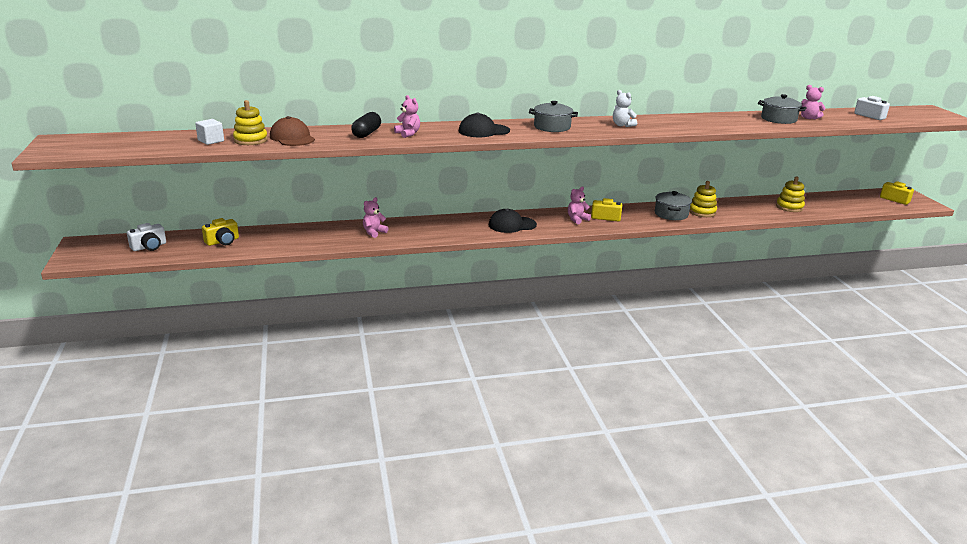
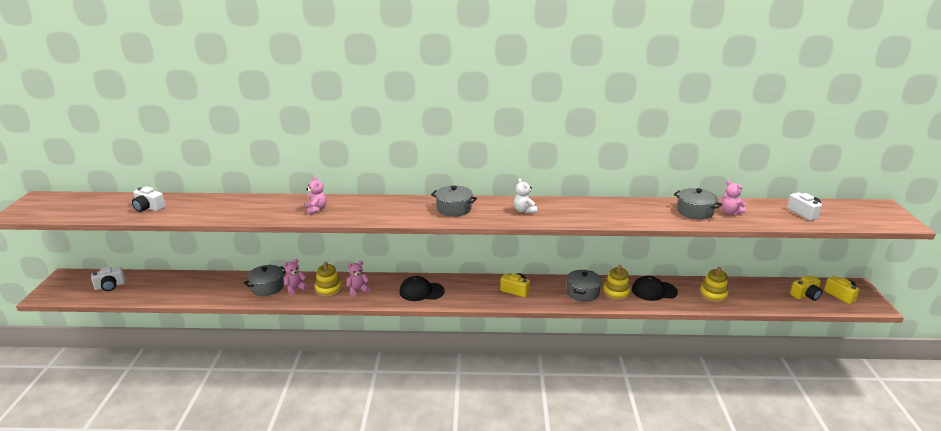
camera: 15 degrees right, 0 degrees up
(211, 141) = (148, 208): white cube -> white camera
(223, 241) = (168, 286): yellow camera -> yellow camera (806, 295)
(250, 140) = (180, 209): yellow stacking toy -> yellow stacking toy (328, 290)
(292, 138) = (215, 208): brown cap -> none
(341, 234) = (267, 287): none -> grey pot
(366, 133) = (281, 207): black capsule -> none
(483, 131) = (386, 210): black cap -> black cap (654, 291)
(577, 219) = (486, 291): pink teddy bear -> pink teddy bear (358, 290)

